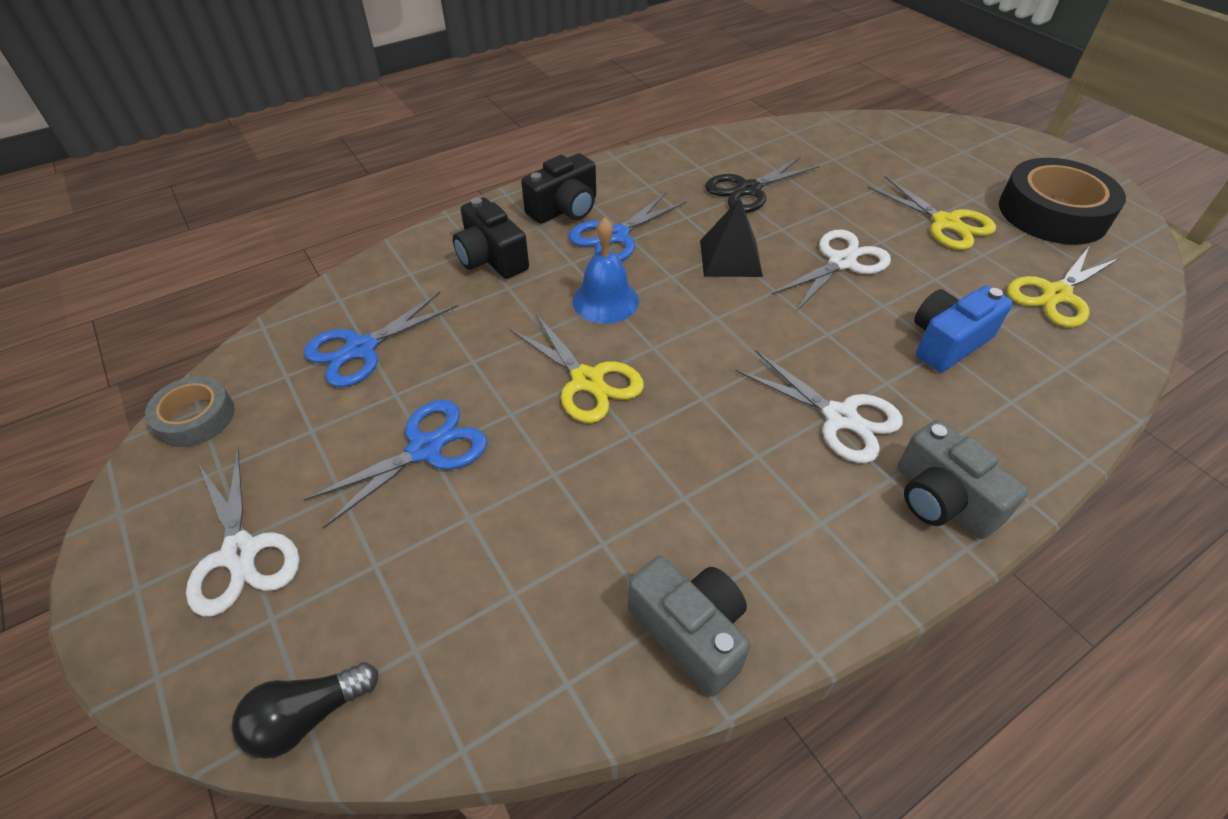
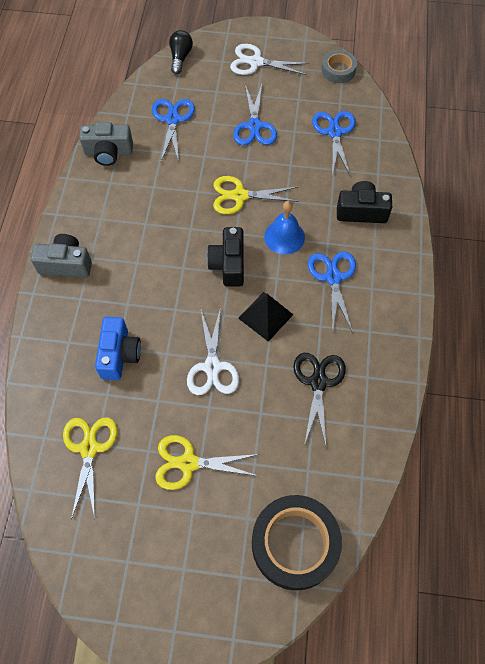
camera: 130 degrees right, 15 degrees up
(511, 585) = (172, 119): none -> blue scissors
(565, 209) = (380, 271): black camera -> black camera (228, 264)
(840, 417) = (131, 268): white scissors -> none
(1052, 213) = (135, 544): black tape -> black tape (294, 544)

